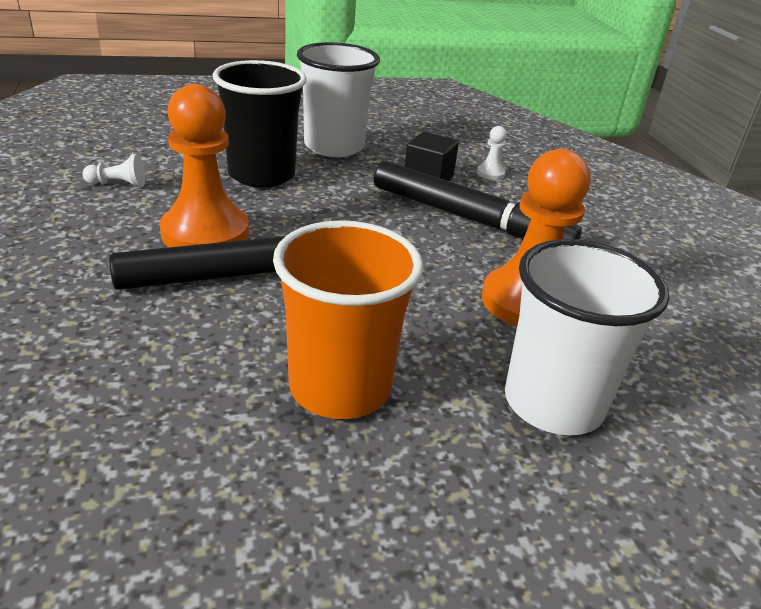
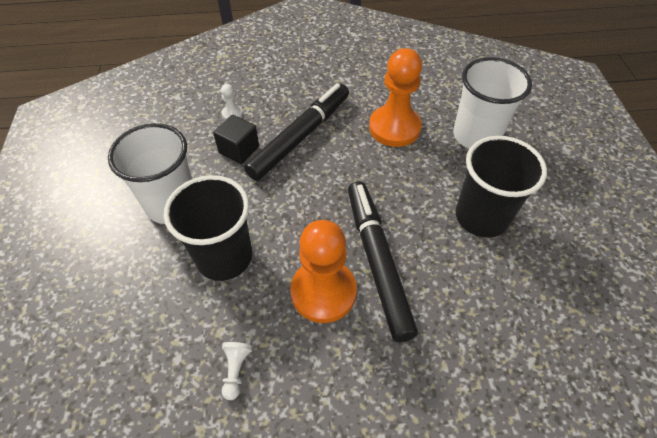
camera: 80 degrees left, 20 degrees up
(340, 387) = (481, 217): orange cup -> black cup

